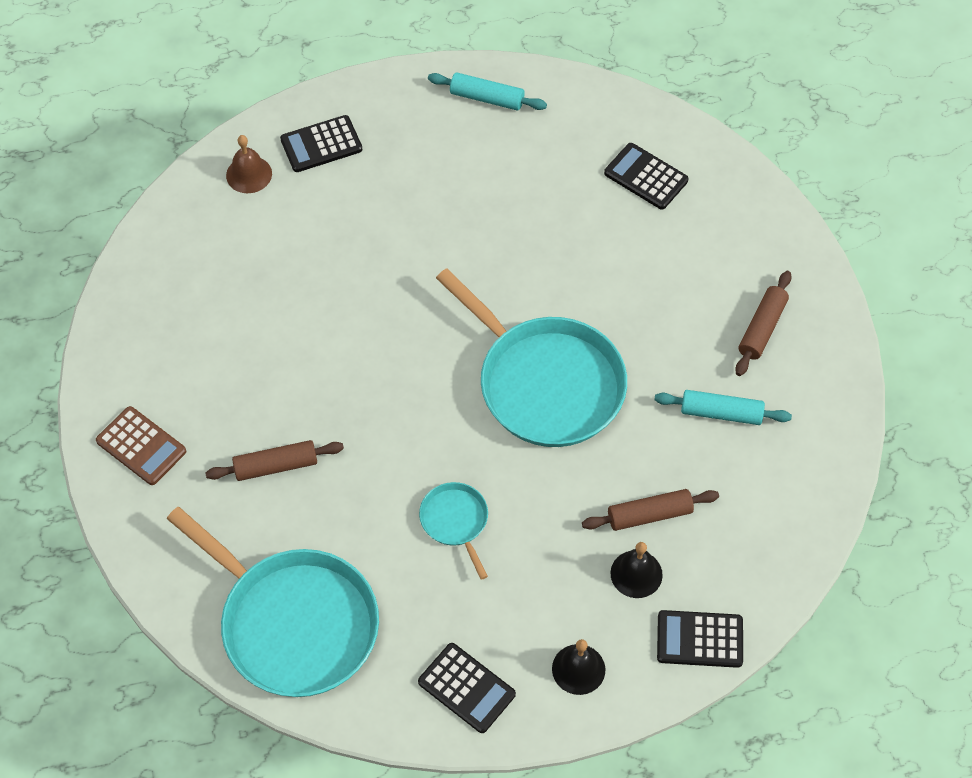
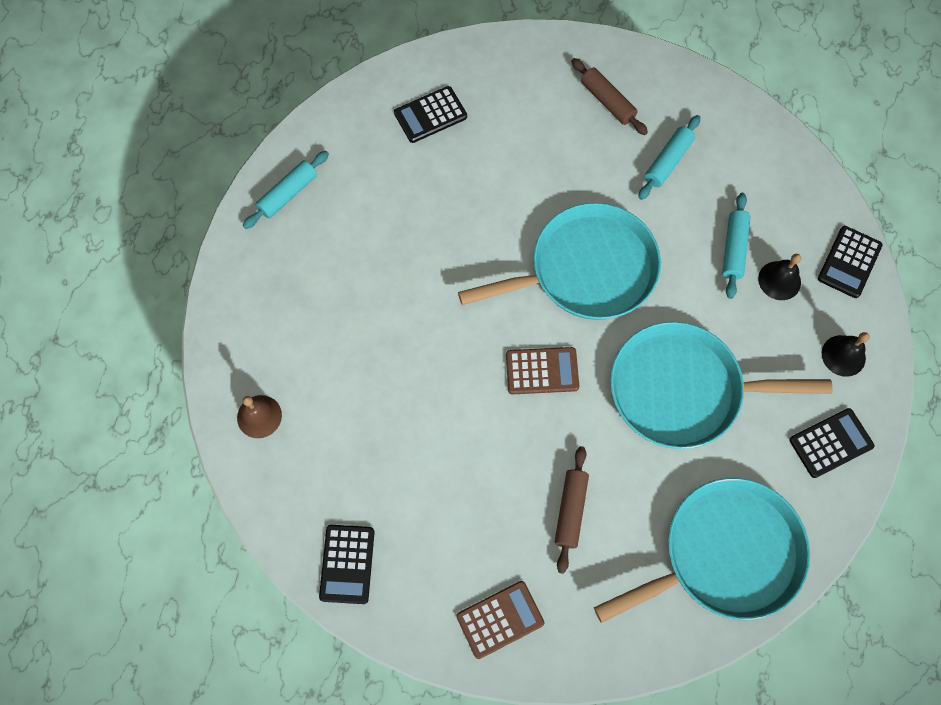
camera: 65 degrees left, 10 degrees up
(321, 144) = (261, 343): black calculator -> black calculator (347, 564)
(411, 386) = (542, 371): none -> brown calculator
(455, 521) = (682, 390): turquoise pan -> turquoise pan, size x2.20
(649, 515) = (733, 249): brown rolling pin -> turquoise rolling pin

